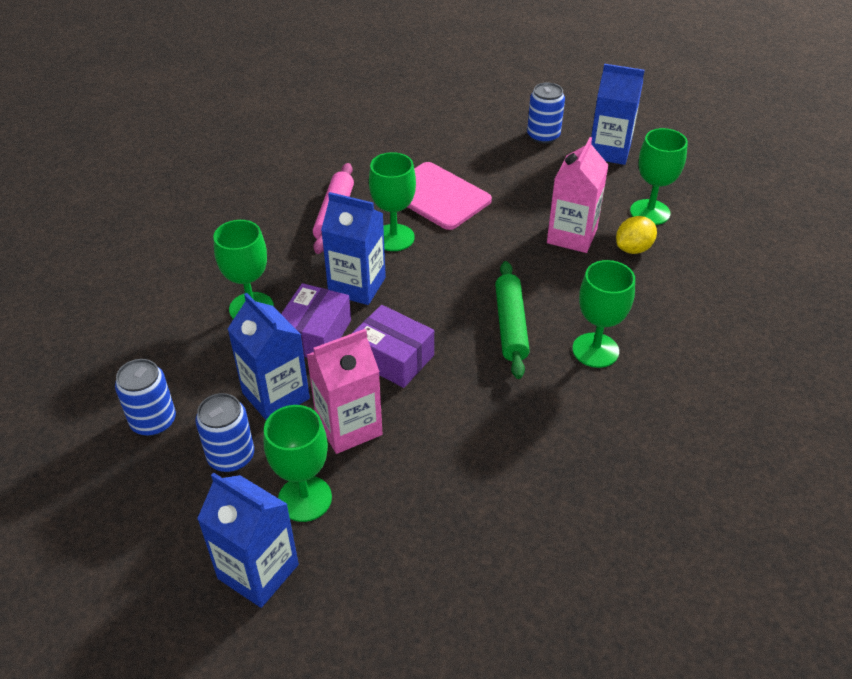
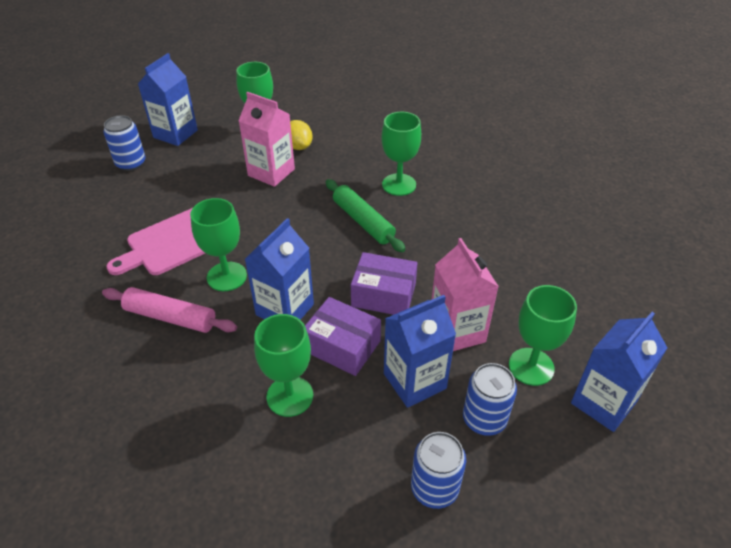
camera: 80 degrees left, 0 degrees up
(392, 358) = (383, 295): purple box -> purple box turned 60 degrees clockwise
(510, 325) = (363, 221): green rolling pin -> green rolling pin turned 45 degrees clockwise

